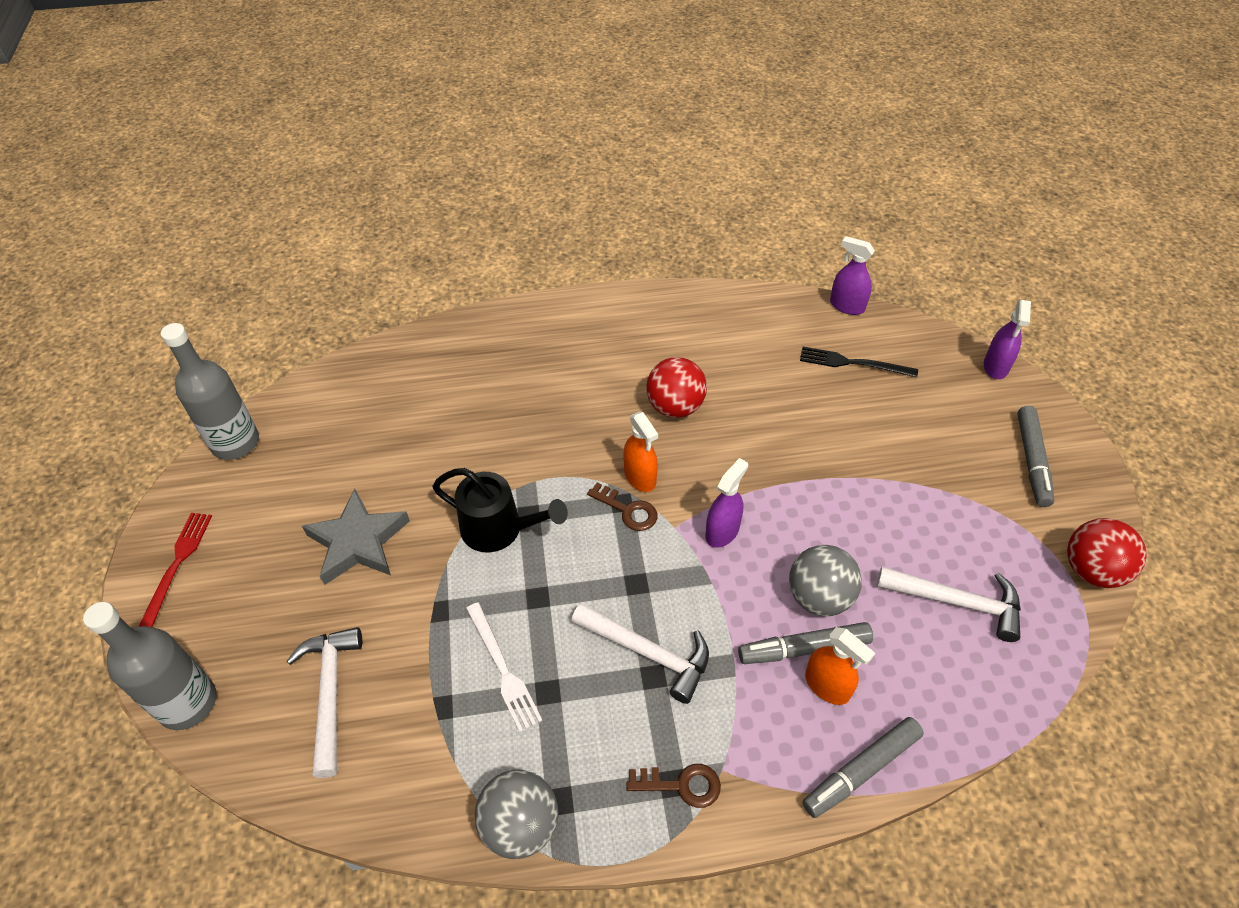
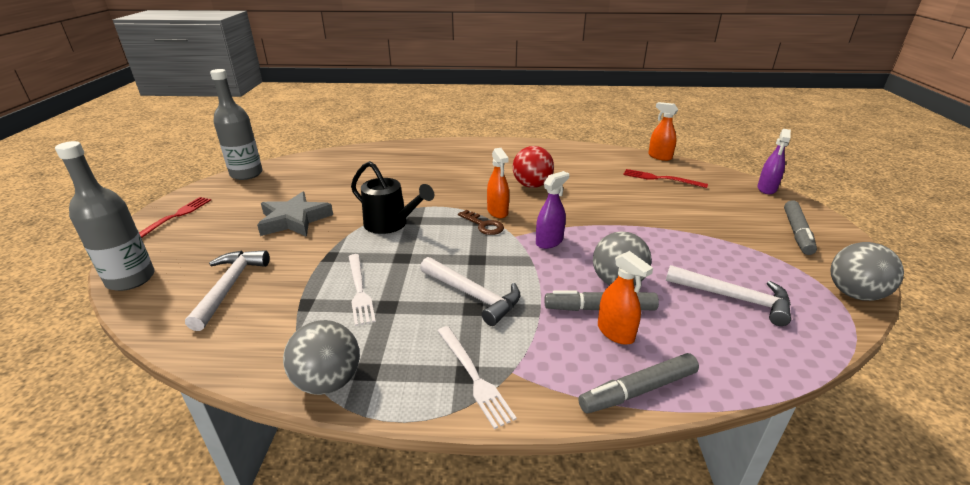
camera: 10 degrees right, 20 degrees down
(681, 785) = (474, 376): brown key -> white fork
(847, 306) = (659, 157): purple spray bottle -> orange spray bottle
(853, 363) = (661, 179): black fork -> red fork
(1091, 570) = (854, 294): red ball -> grey ball

